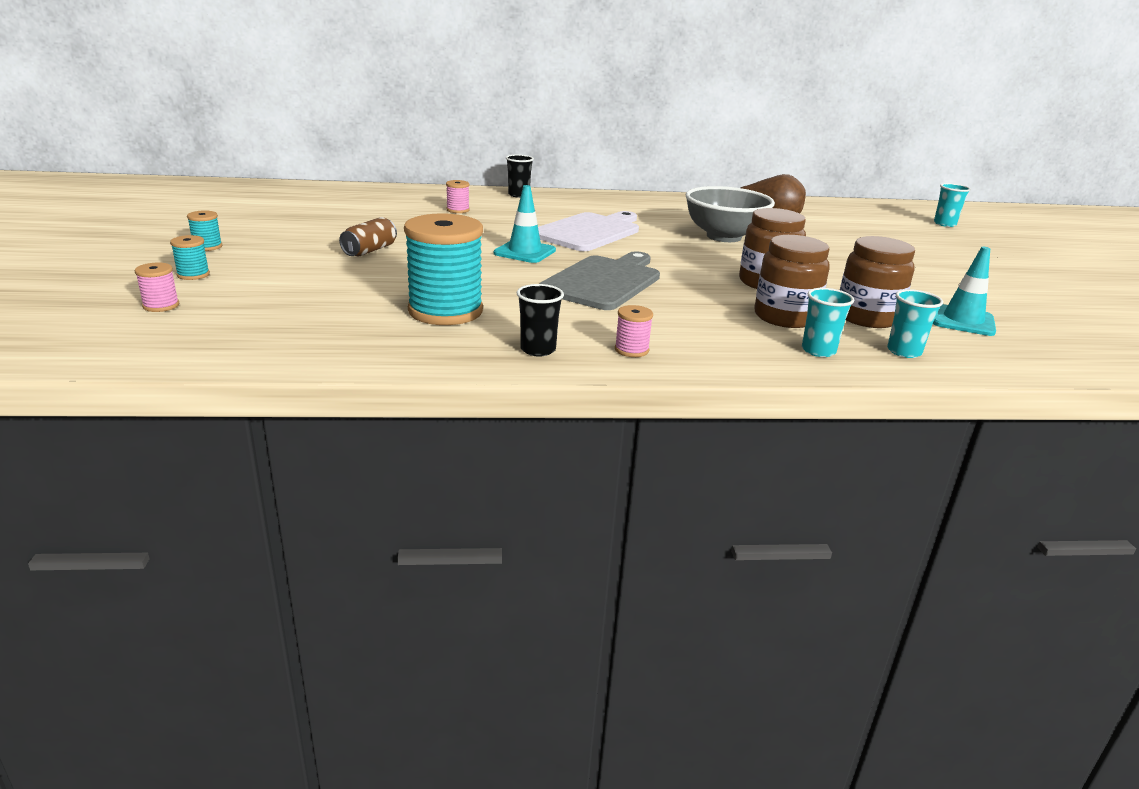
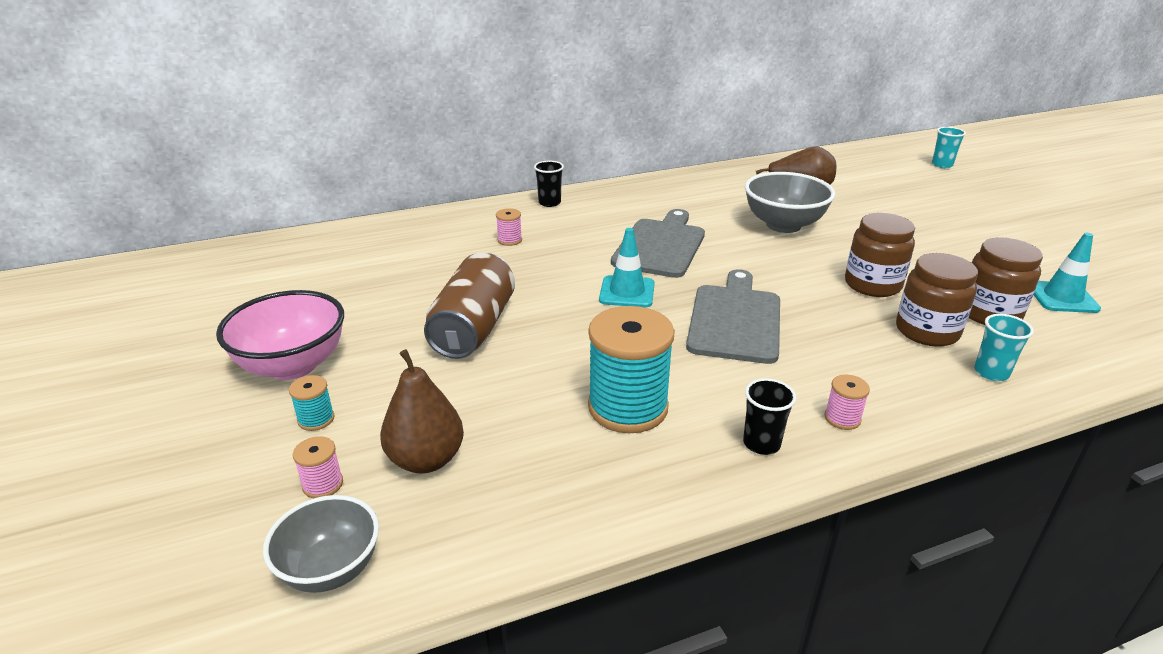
camera: 15 degrees left, 5 degrees up
(120, 345) = (331, 569): none -> grey bowl
(207, 247) = (293, 365): turquoise spool -> pink bowl
(251, 308) = (426, 460): none -> brown pear
(370, 250) = (474, 328): brown can -> brown can, size x1.88
(589, 232) = (660, 246): white cutting board -> grey cutting board
(904, 351) = (1055, 354): turquoise cup -> none

